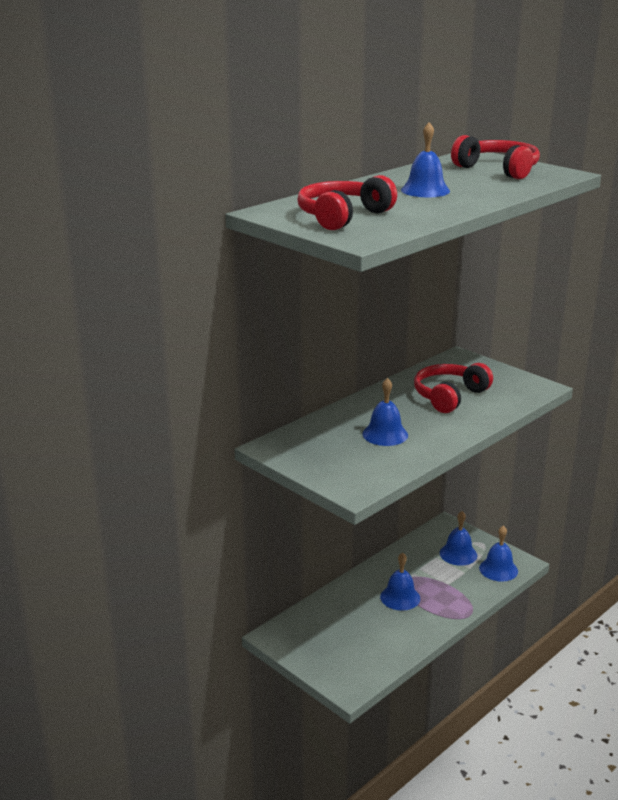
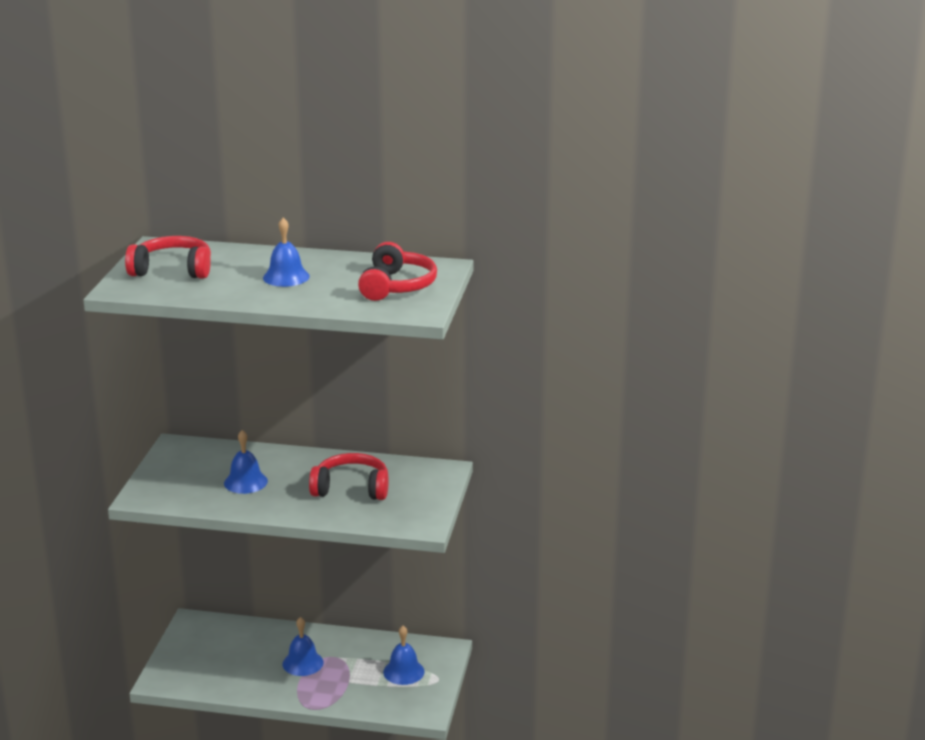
camera: 55 degrees right, 0 degrees up
(498, 569) = (402, 702): blue bell -> none

